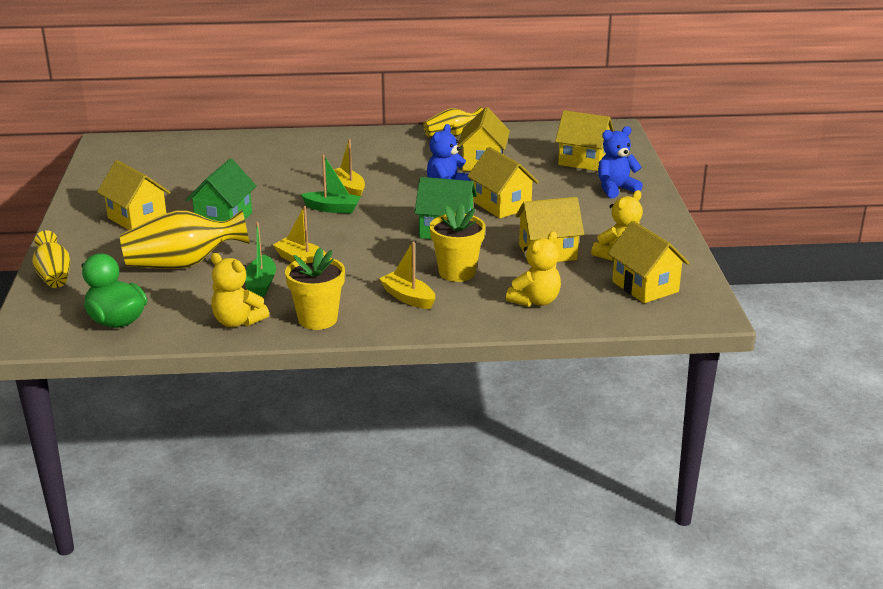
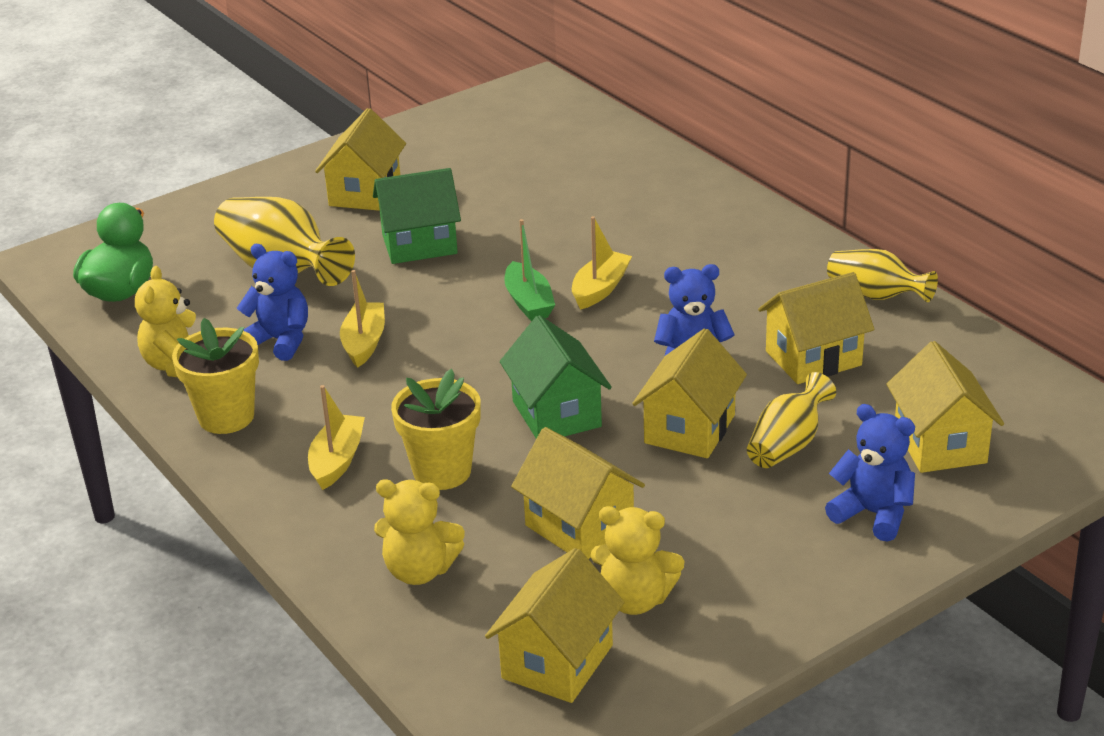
camera: 60 degrees right, 5 degrees up
(54, 276) = (187, 211): yellow vase -> yellow vase (787, 445)
(261, 284) = (280, 341): green boat -> blue teddy bear

